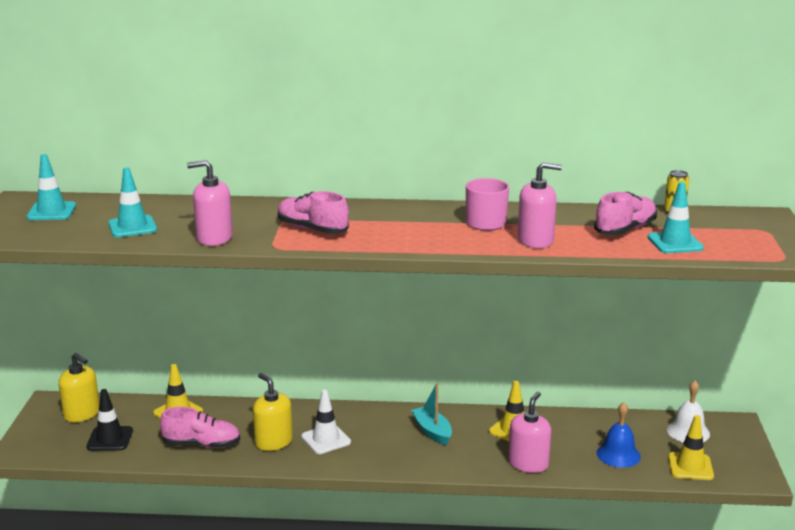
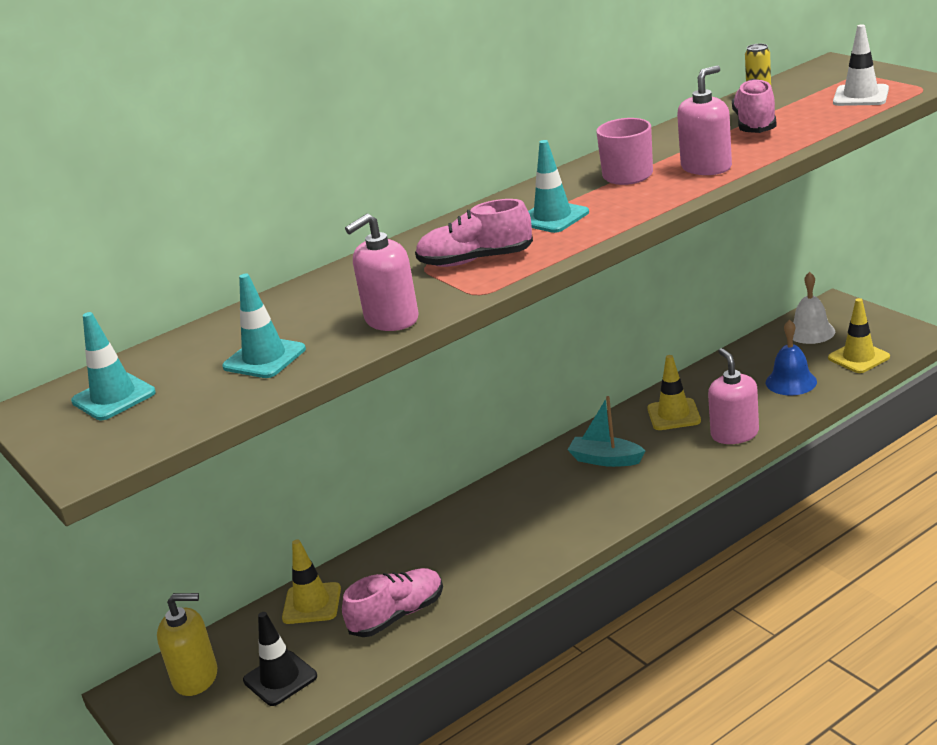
camera: 35 degrees left, 5 degrees up
(273, 442) = (470, 564): yellow soap dispenser -> none
(326, 439) = (518, 529): white traffic cone -> white traffic cone (860, 96)
(675, 243) = (818, 115): turquoise traffic cone -> turquoise traffic cone (552, 217)

